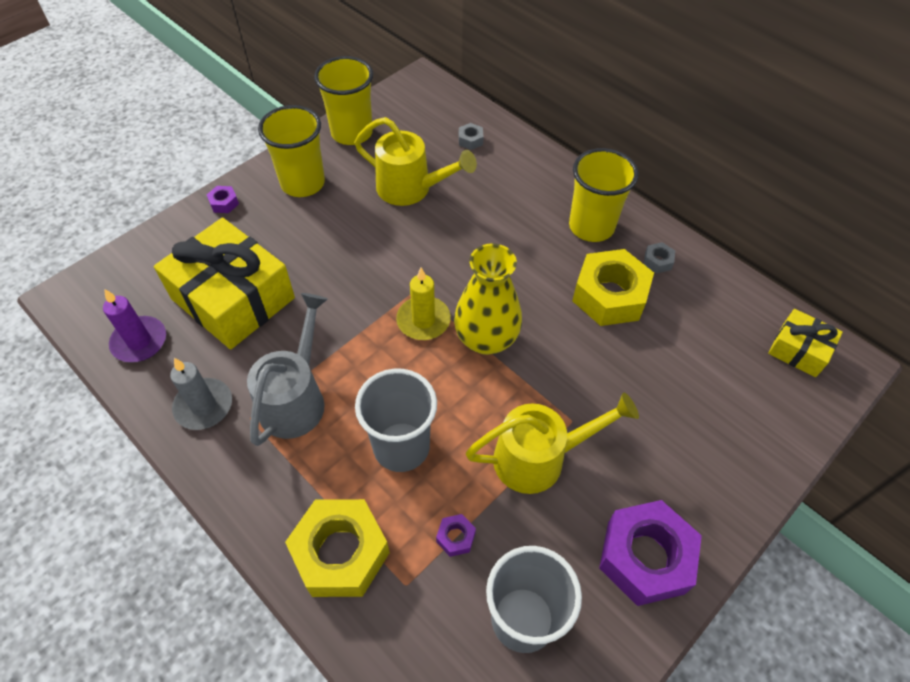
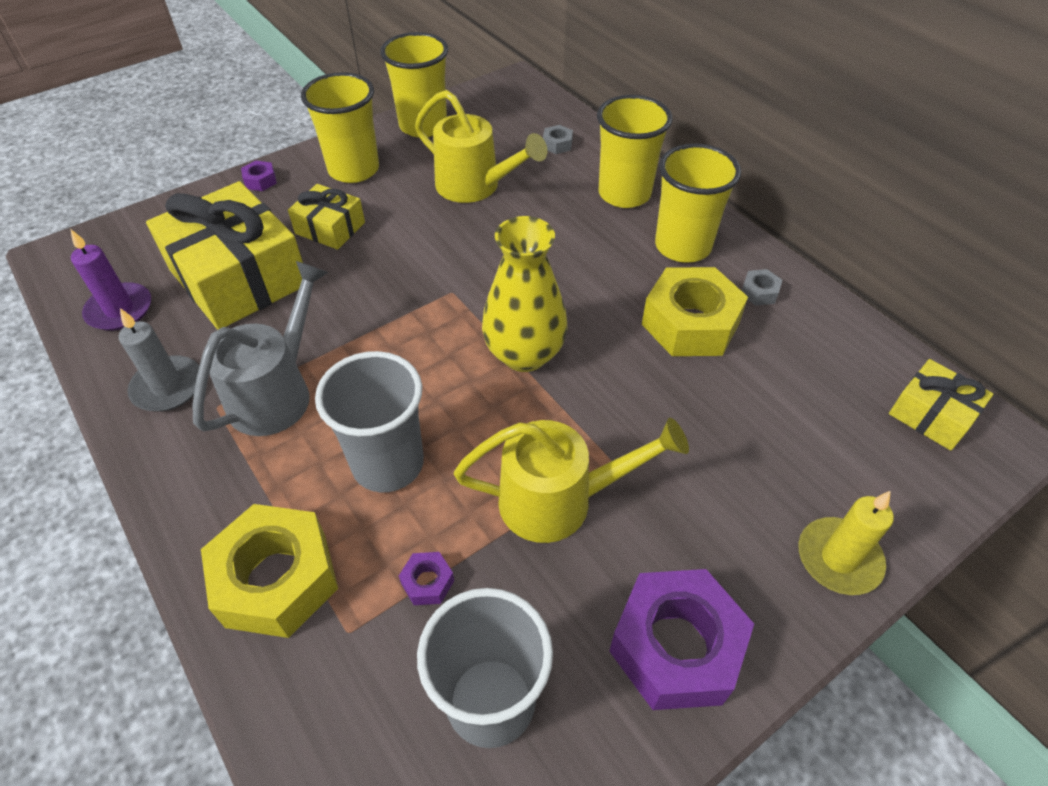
camera: 10 degrees right, 5 degrees down
(298, 242) = (330, 228): none -> yellow gift
(423, 320) = (453, 325): yellow candle -> yellow candle (838, 558)
(535, 182) = (624, 194): none -> yellow cup

